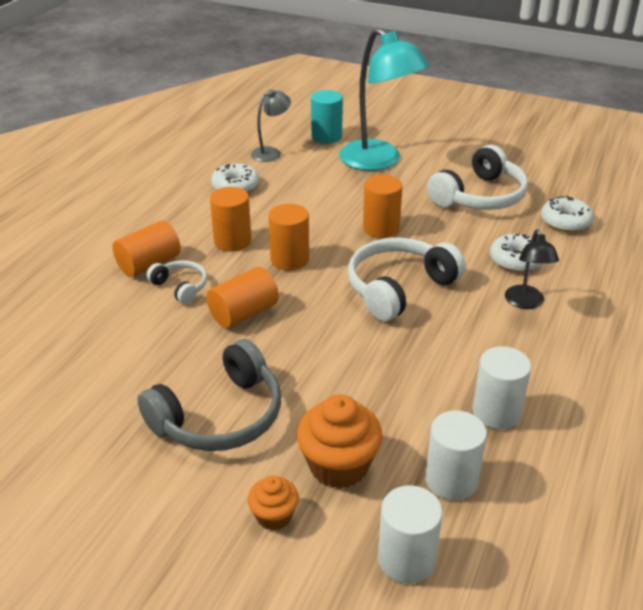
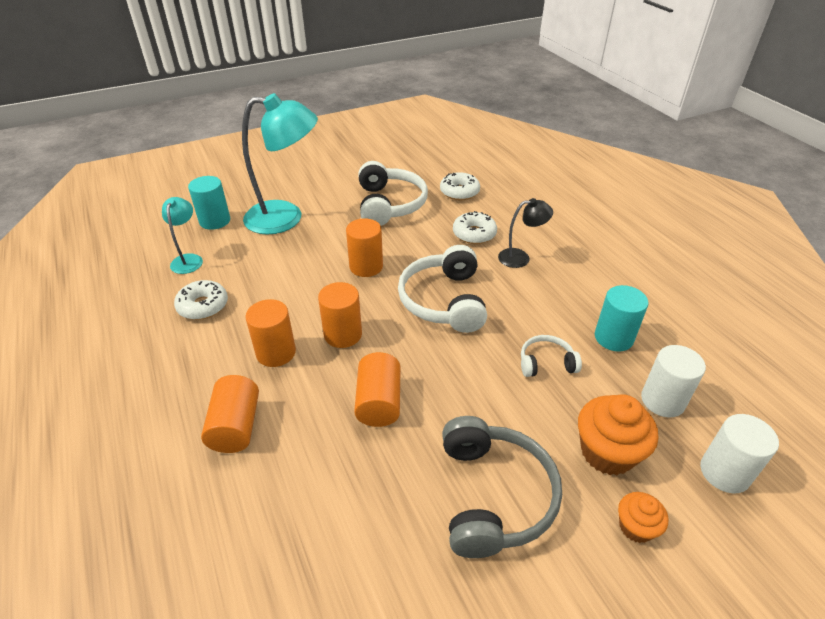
camera: 50 degrees left, 5 degrees up
(180, 287) = (296, 423): white headphones -> white headphones (546, 363)
(271, 152) = (188, 259): grey lamp -> turquoise lamp
(496, 412) = (613, 338): white cylinder -> turquoise cylinder
(526, 303) = (520, 258): black lamp -> black lamp turned 45 degrees counterclockwise

